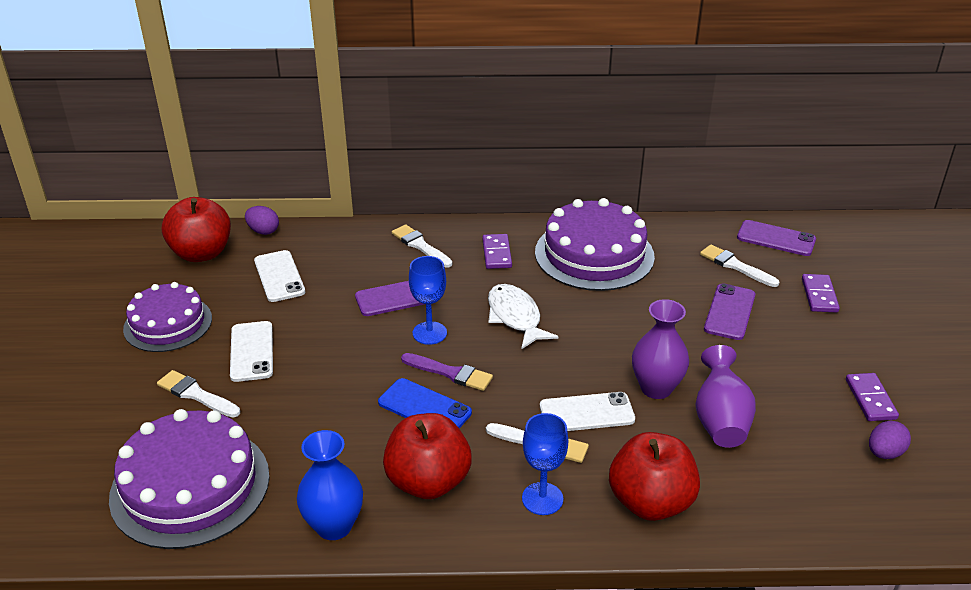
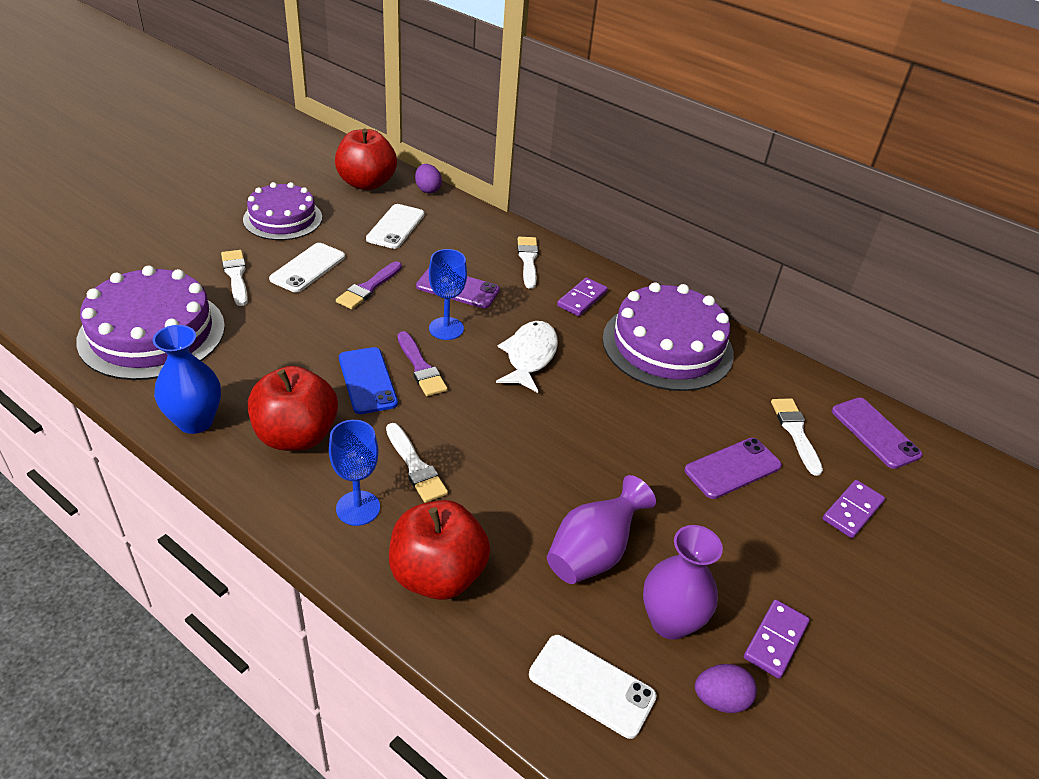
camera: 35 degrees right, 5 degrees up
(326, 338) = (368, 288): none -> purple brush
(586, 413) = (484, 467): white phone -> white phone (591, 685)
(656, 388) = (571, 487): purple vase -> purple vase (670, 622)

